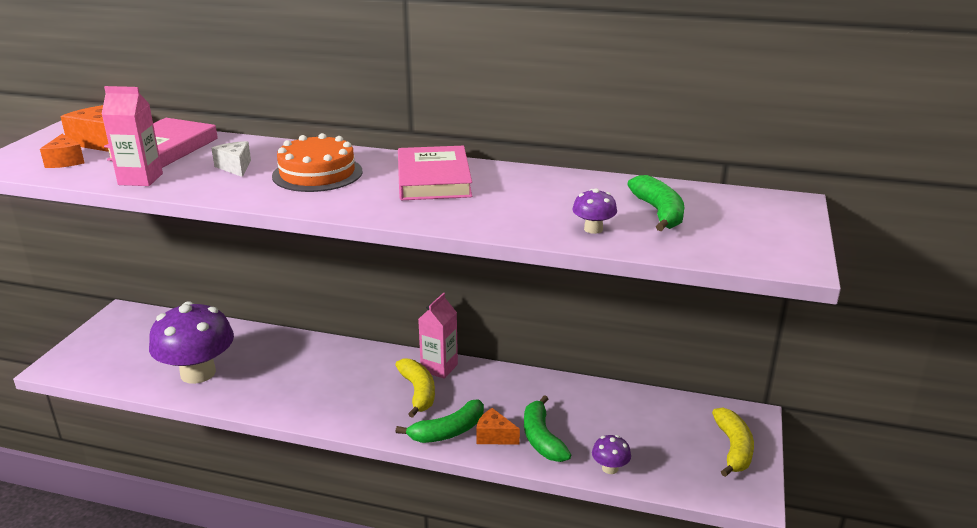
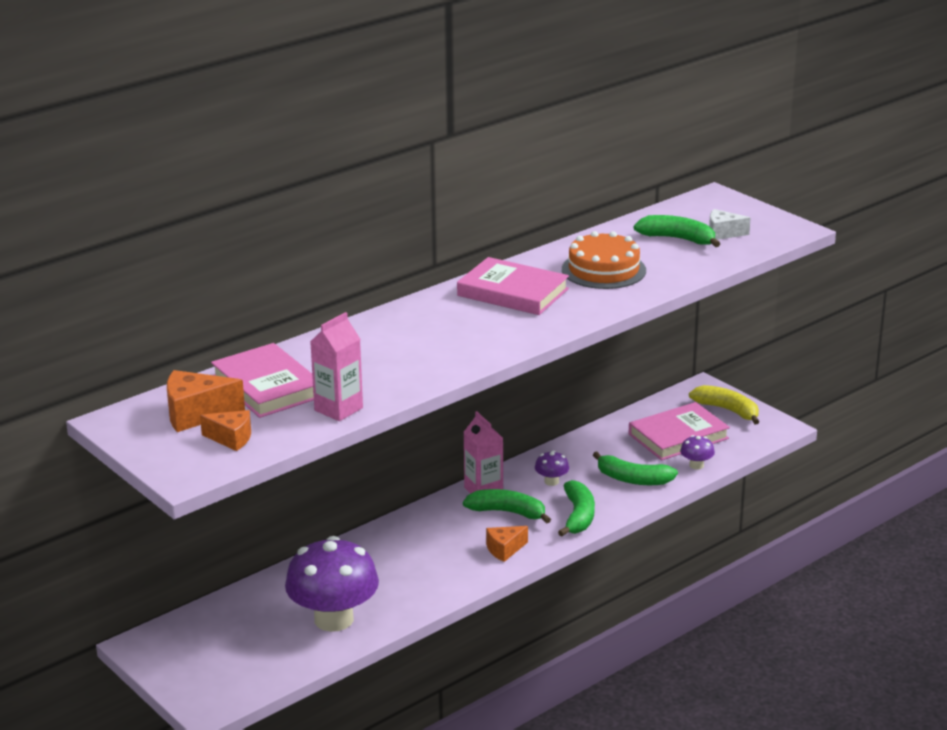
camera: 55 degrees left, 0 degrees up
(235, 167) = (368, 363): white cheese -> white cheese (723, 233)
(317, 173) = (435, 333): orange cake -> orange cake (603, 270)
(418, 392) = (507, 512): yellow banana -> green banana
(494, 436) = (607, 498): orange cheese -> orange cheese (504, 549)
(593, 229) = (676, 267): purple mushroom -> purple mushroom (551, 481)
(647, 436) = (678, 436): none -> pink book

